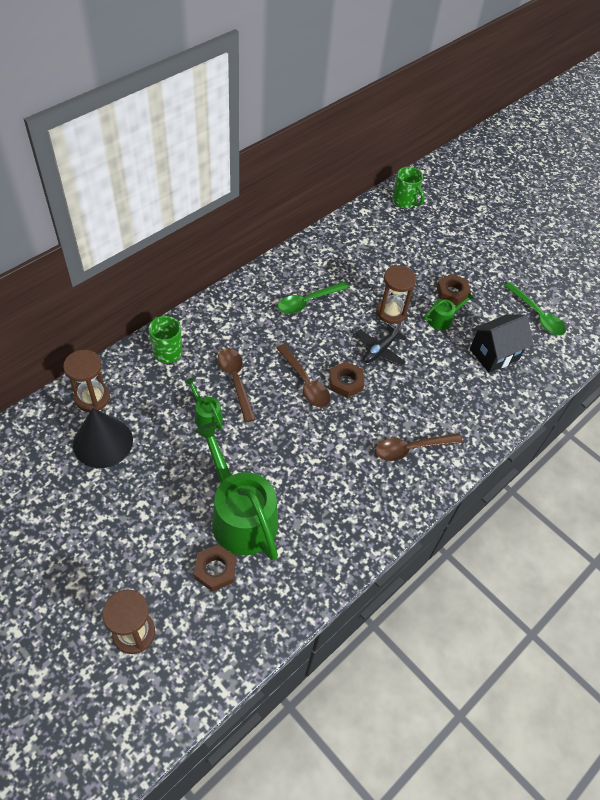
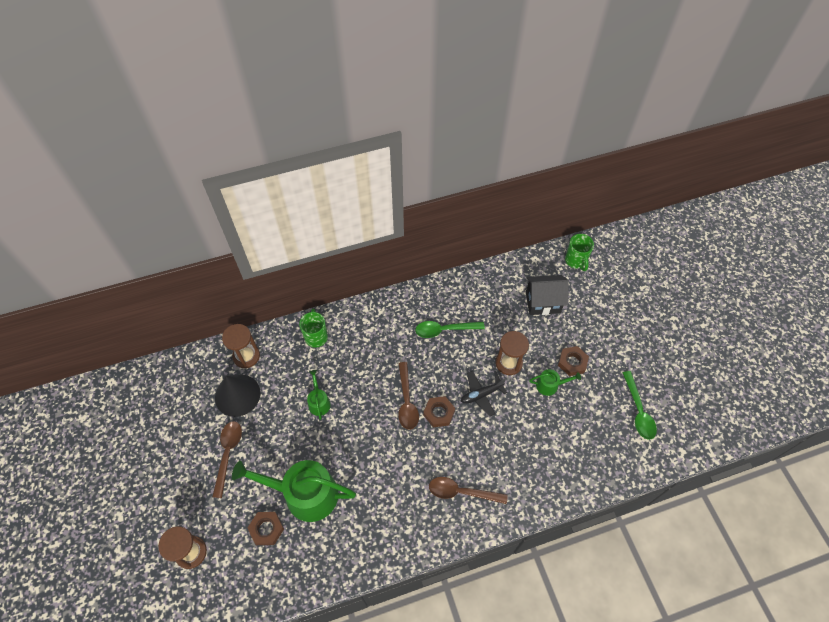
camera: 30 degrees right, 5 degrees up
(235, 381) = (354, 380): brown spoon -> brown spoon (228, 454)
(240, 515) = (304, 494): green watering can -> green watering can turned 75 degrees counterclockwise
(494, 354) = (578, 434): black house -> black house (542, 302)

